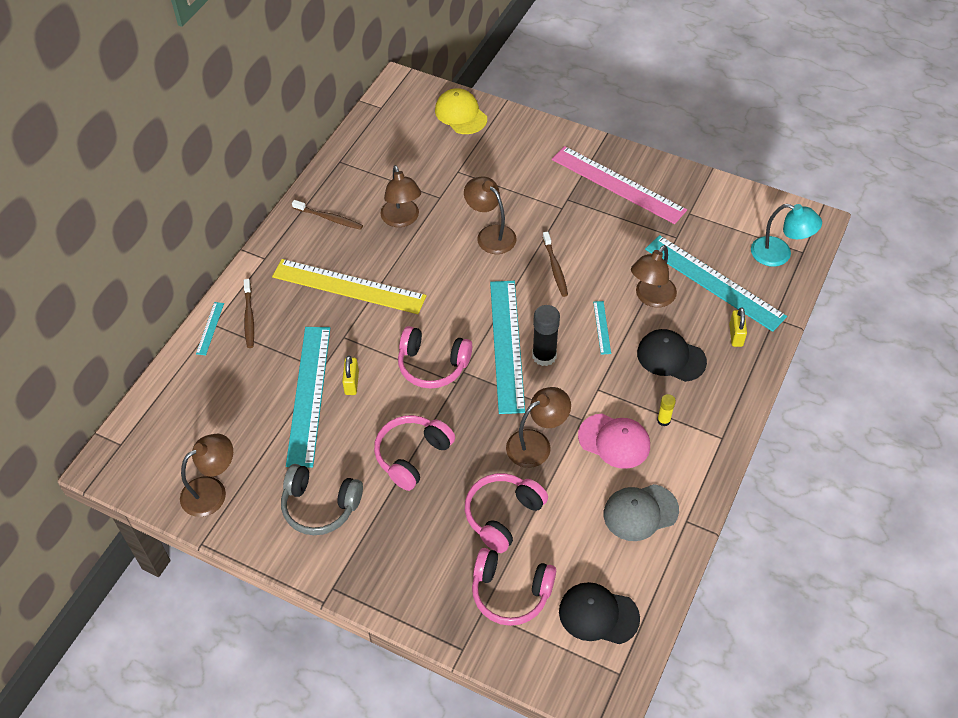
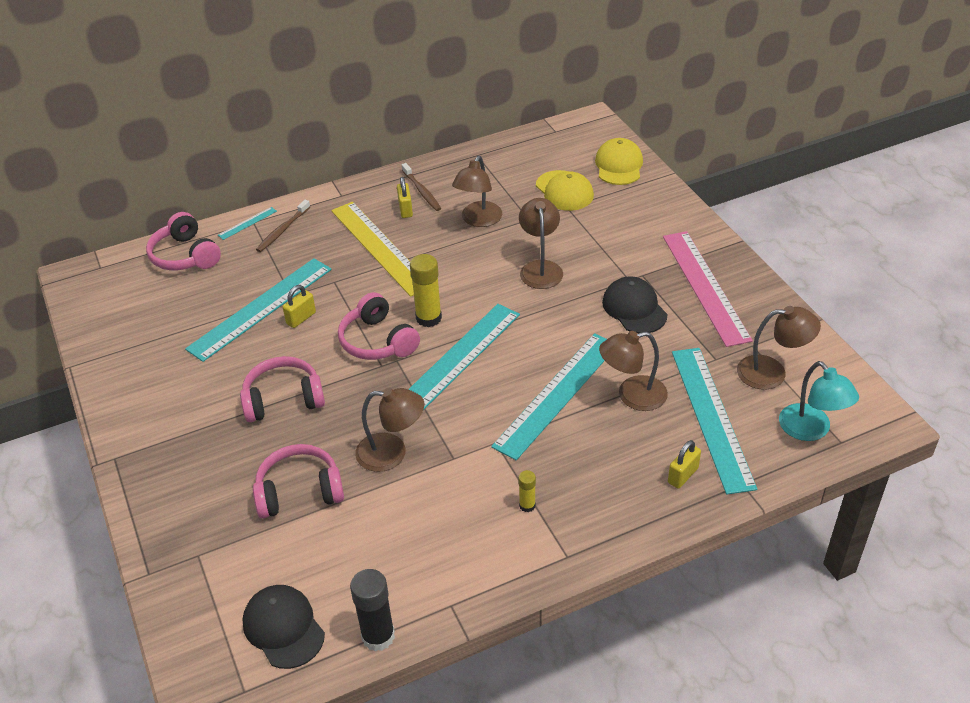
camera: 40 degrees right, 10 degrees down
(212, 491) = (118, 335): brown lamp -> brown lamp (772, 372)
(320, 506) = (175, 393): grey headphones -> none
(333, 242) = (405, 209): none -> yellow padlock
(442, 158) = (564, 191): none -> yellow cap
(450, 323) = (428, 318): none -> yellow glue stick
(510, 592) = (235, 556): pink headphones -> pink headphones (185, 256)
(544, 356) = (478, 388): black glue stick -> black glue stick (378, 636)
(555, 268) = (568, 324): brown toothbrush -> none
(602, 327) = (557, 394): turquoise ruler -> turquoise ruler, size x2.45
(614, 441) = (462, 494): pink cap -> none
(640, 512) = (417, 569): grey cap -> none
(671, 357) = (595, 456): black cap -> black cap (634, 308)

